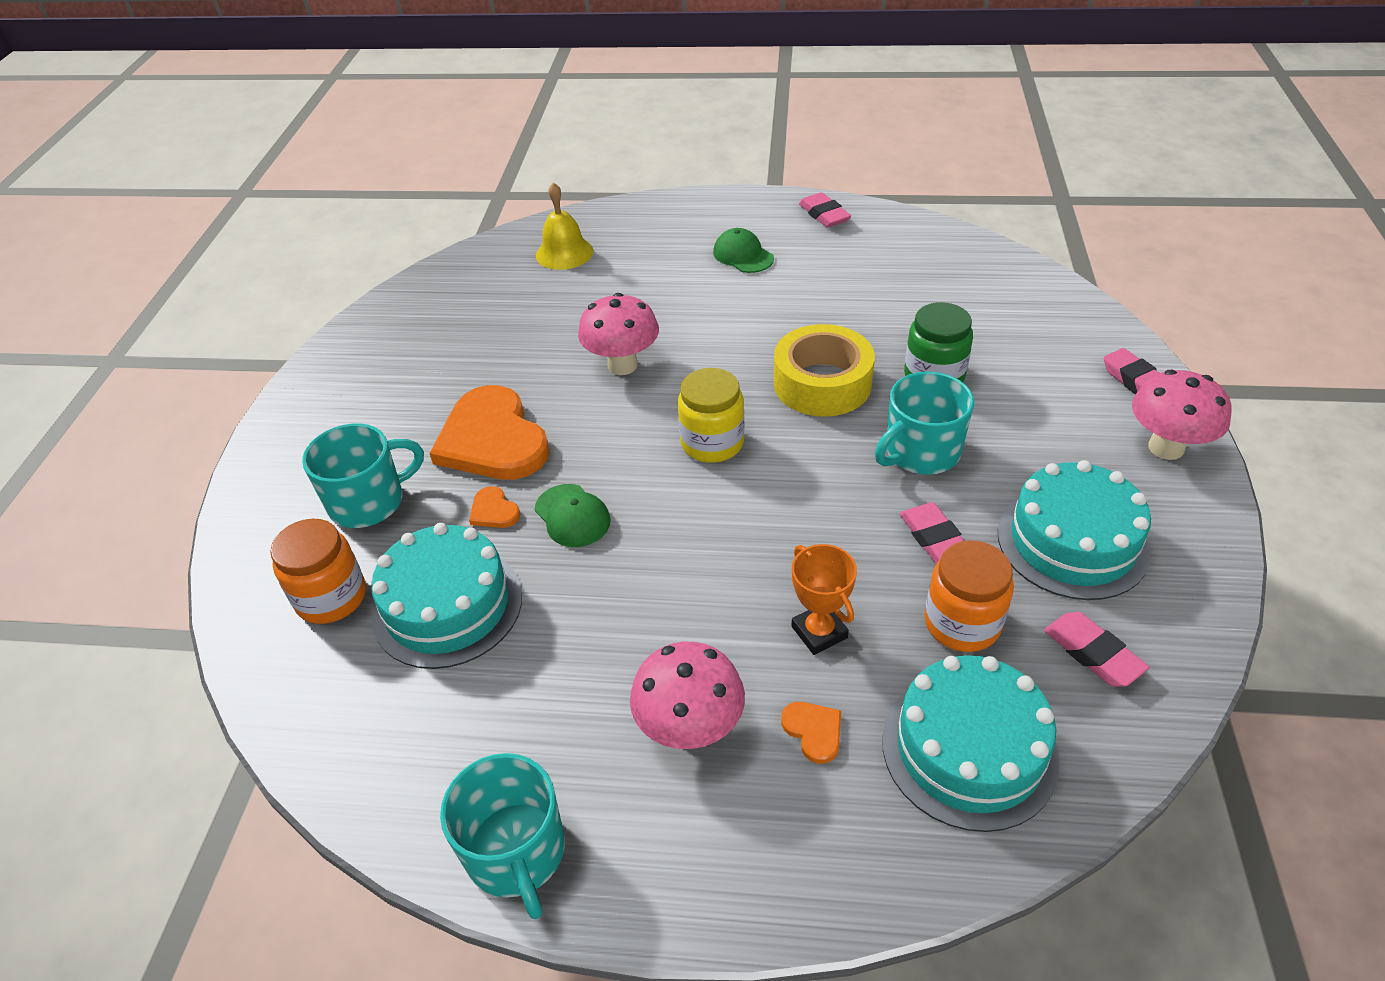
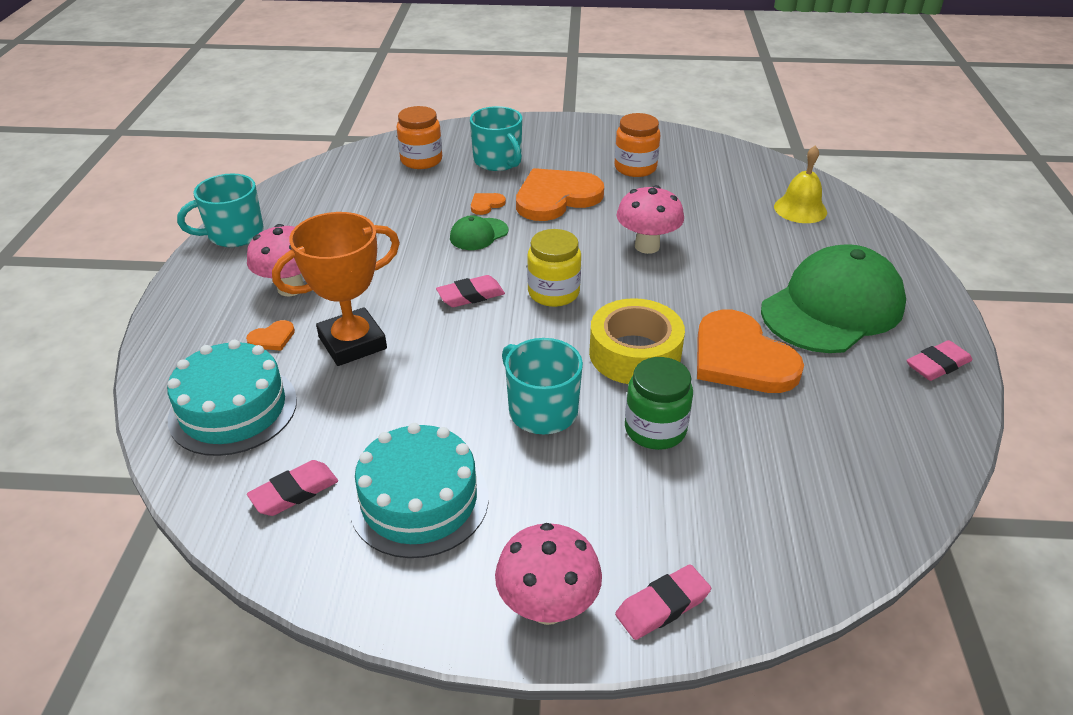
camera: 85 degrees right, 5 degrees down
(447, 606) = (407, 197): turquoise cake -> none
(743, 255) = (832, 307): green cap -> green cap, size x2.29
(819, 632) = (352, 343): orange trophy -> orange trophy, size x1.74
(823, 316) = (741, 358): none -> orange heart
(934, 539) = (434, 410): pink eraser -> pink eraser (471, 295)
(962, 623) = (343, 417): orange jar -> orange jar (635, 168)

